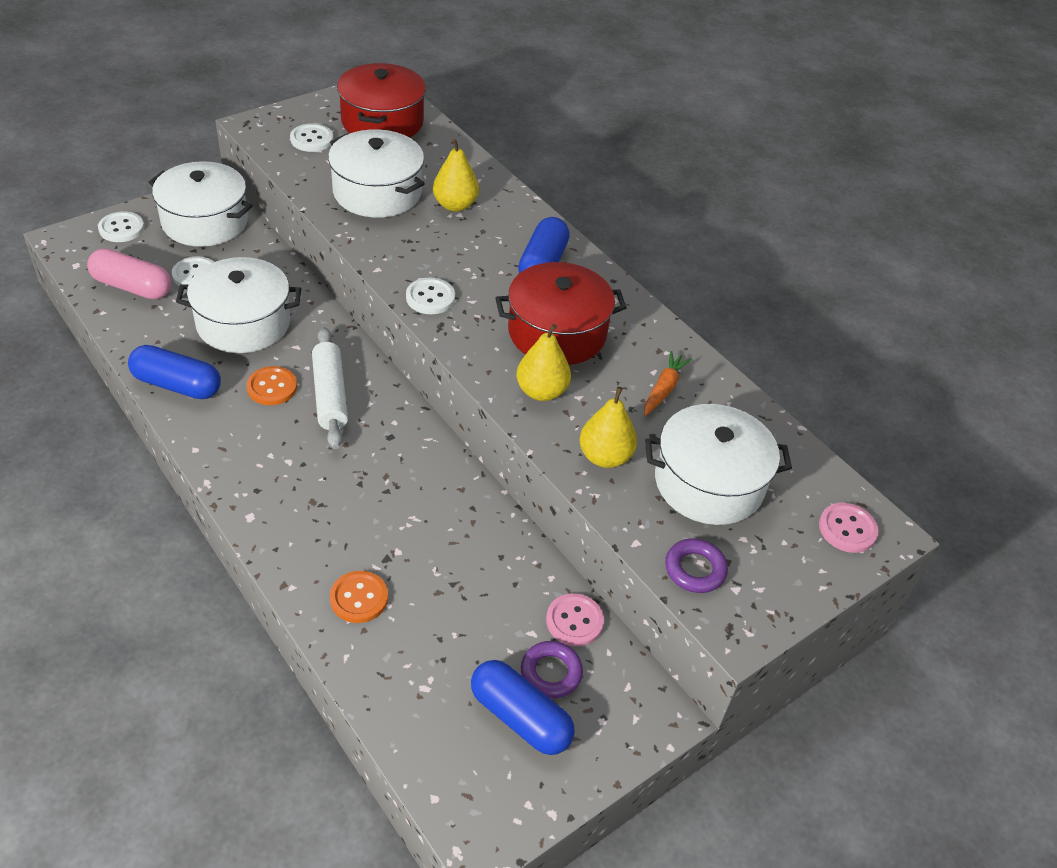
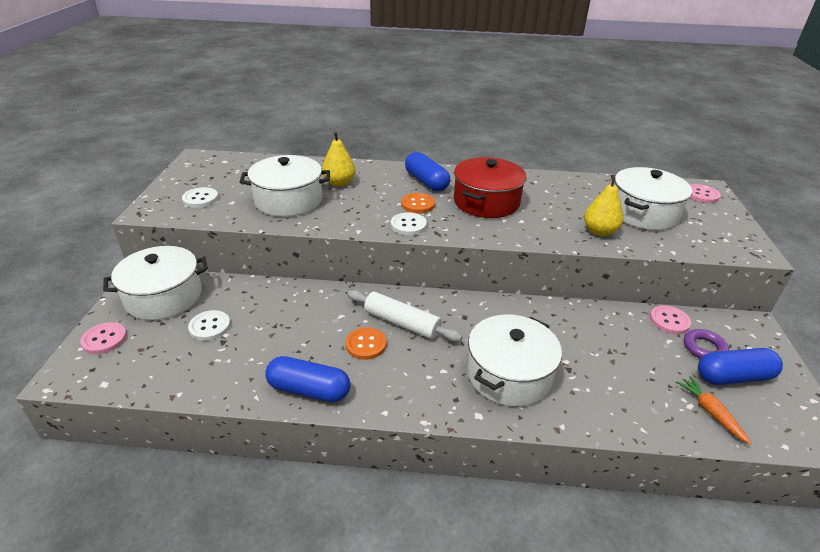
camera: 45 degrees left, 10 degrees down
(121, 228) = (104, 339): white button -> pink button
(132, 287) = (175, 364): pink capsule -> none
(177, 385) = (309, 390): blue capsule -> blue capsule turned 45 degrees clockwise
(243, 323) = (288, 328): white pot -> white pot (509, 374)
(359, 598) = (595, 398): orange button -> orange button (418, 204)
(382, 121) = (227, 171): red pot -> none
(541, 391) = (529, 227): yellow pear -> none
(663, 389) = (562, 194): orange carrot -> orange carrot (710, 412)
(695, 569) = (705, 244): purple ring -> none

